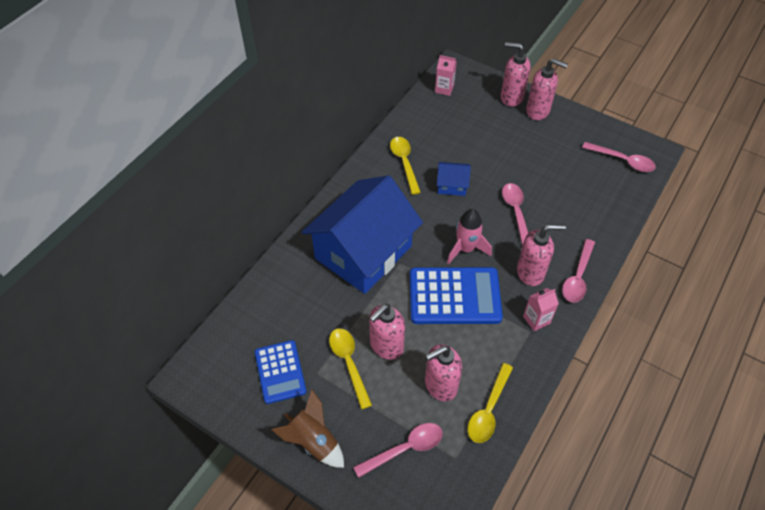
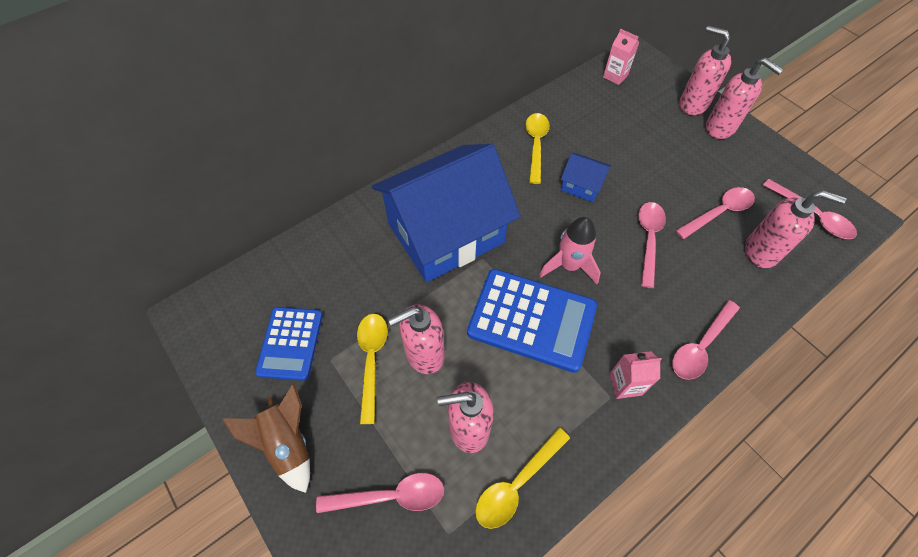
camera: 20 degrees right, 5 degrees up
(530, 272) = (640, 320): pink soap dispenser -> pink soap dispenser (761, 252)
(558, 177) = (718, 212): none -> pink spoon

